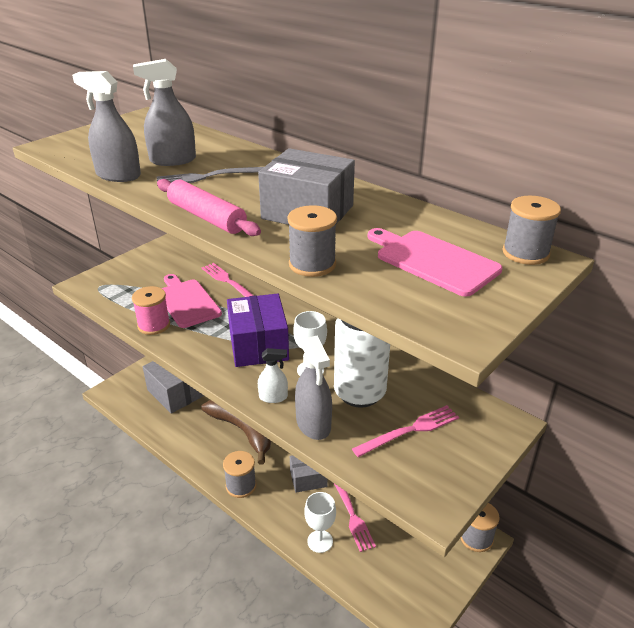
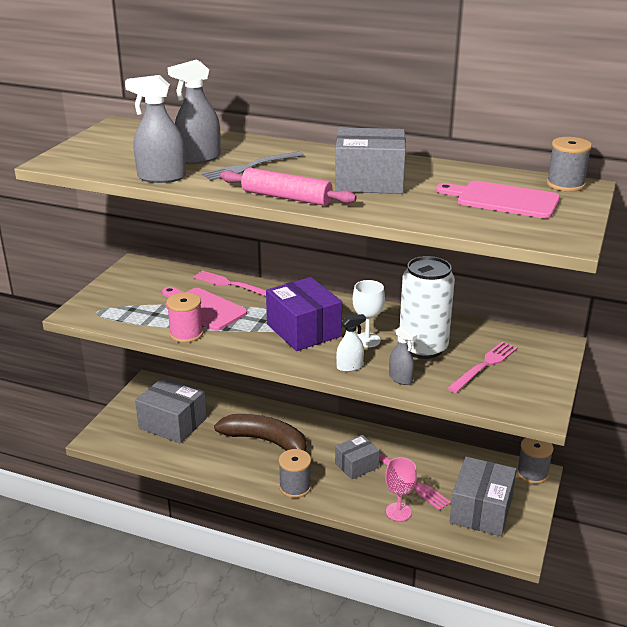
camera: 20 degrees left, 5 degrees down
(312, 264) = (413, 216): grey spool -> none
(313, 424) = (400, 378): grey spray bottle -> grey spray bottle, size x0.60
(320, 541) = (398, 512): white goblet -> pink goblet
(401, 565) = (481, 510): none -> grey box

